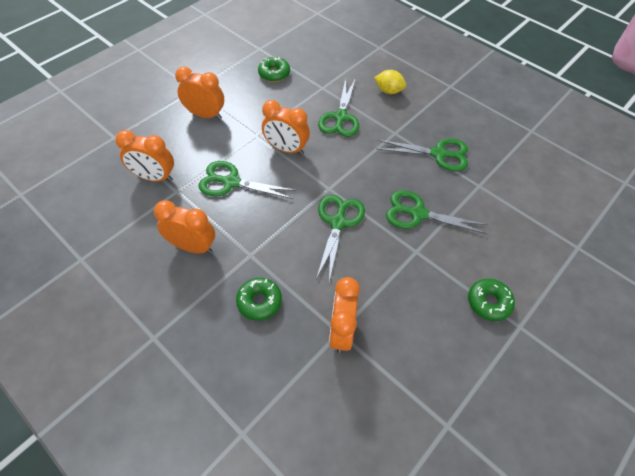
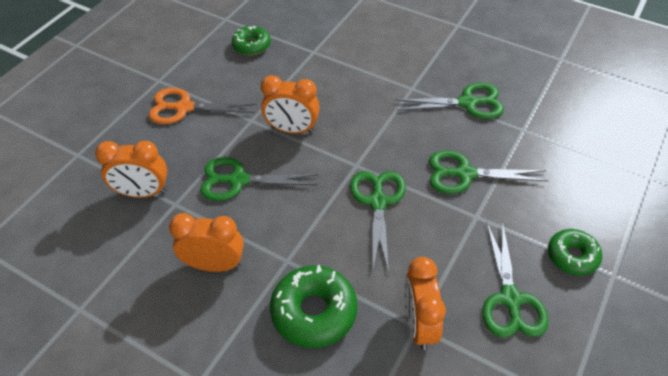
camera: 10 degrees left, 5 degrees down
(205, 115) = (183, 108): orange clock -> orange scissors
(259, 301) = (314, 312): green donut -> green donut, size x1.58
(340, 117) = (344, 82): green scissors -> green scissors (510, 300)
(388, 91) = (390, 42): yellow lemon -> none

